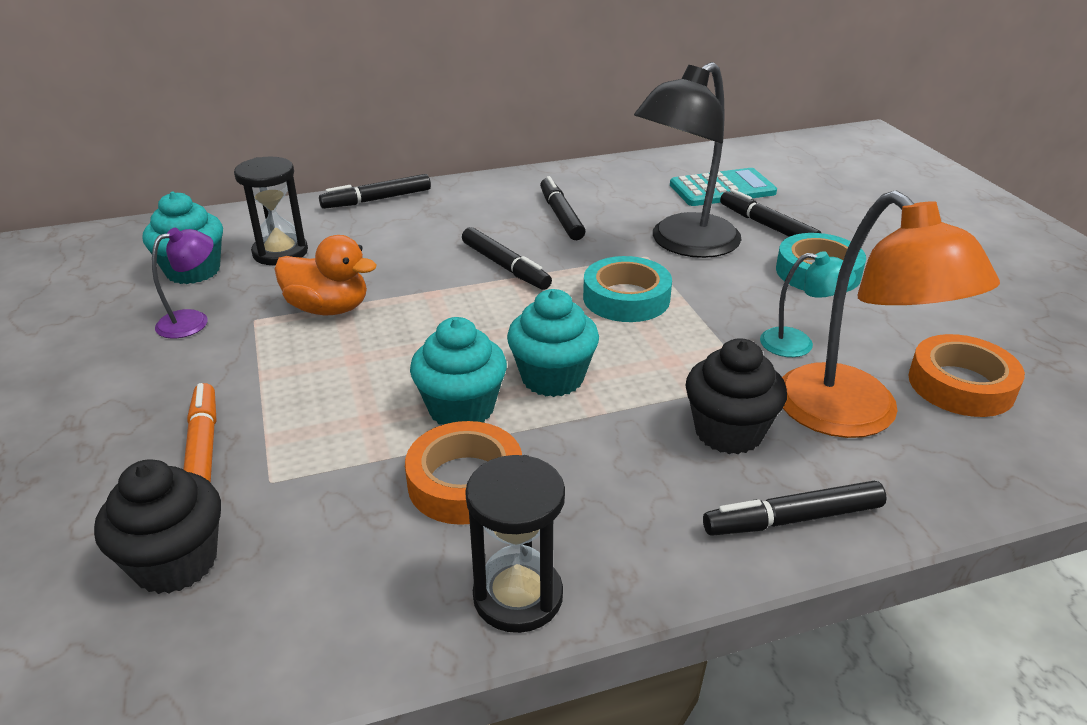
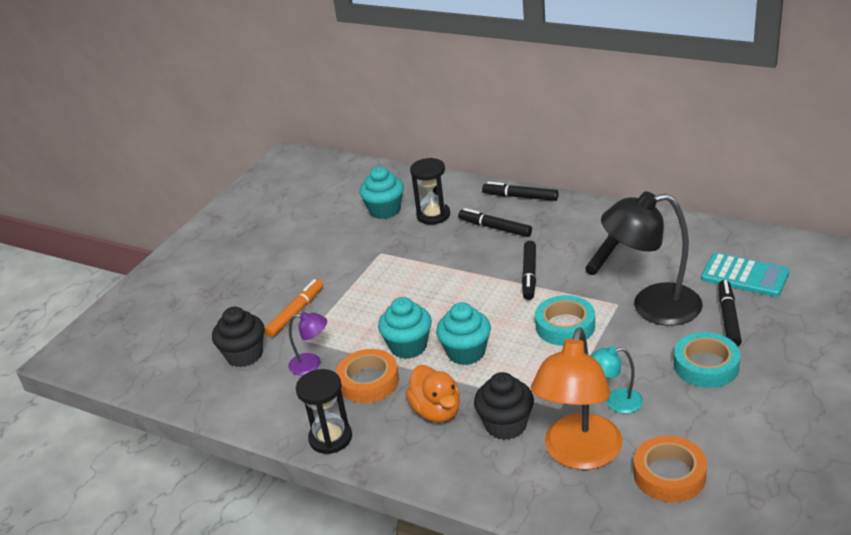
camera: 50 degrees right, 0 degrees up
(193, 321) = (356, 241): purple lamp -> purple lamp (312, 364)
(328, 308) = (416, 262): orange duck -> orange duck (436, 411)
(793, 519) = (472, 478): black marker -> black marker (495, 228)
(798, 344) = (616, 402): turquoise lamp -> turquoise lamp turned 120 degrees clockwise

